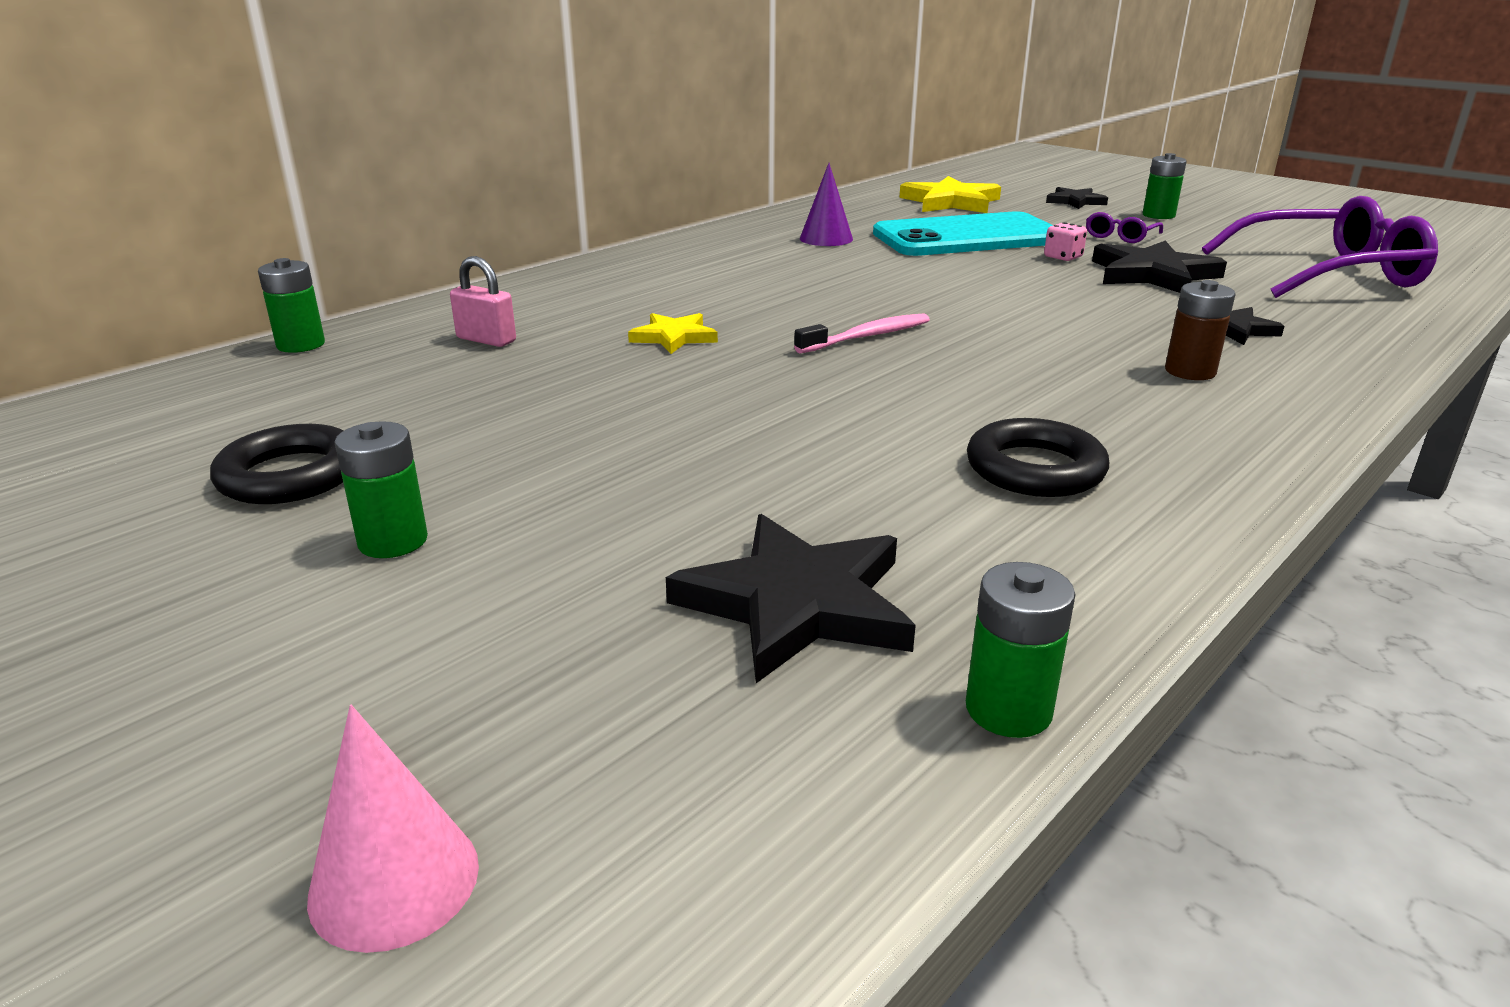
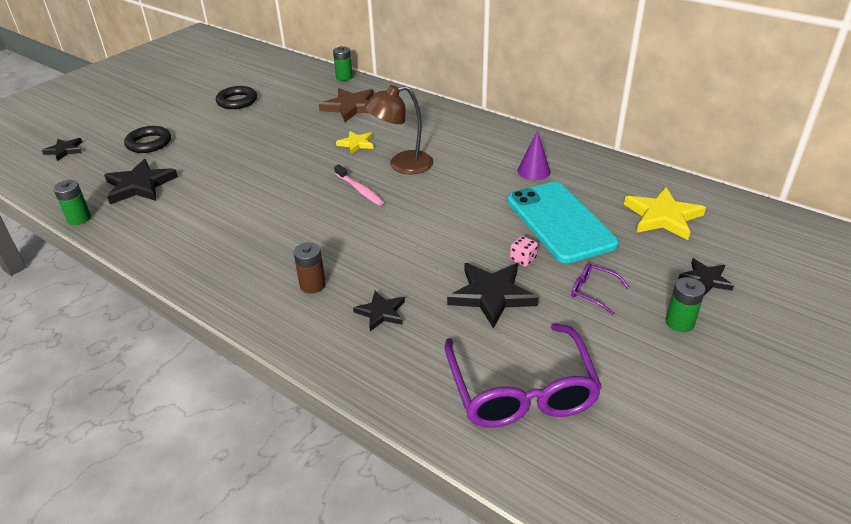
camera: 85 degrees right, 10 degrees up
(393, 541) = (193, 123): green battery -> none
(394, 881) = (65, 150): pink cone -> black star
(486, 340) = (351, 107): pink padlock -> brown star
(779, 306) = (402, 165): none -> brown lamp
(1035, 469) = (213, 230): black ring -> black ring (149, 143)

